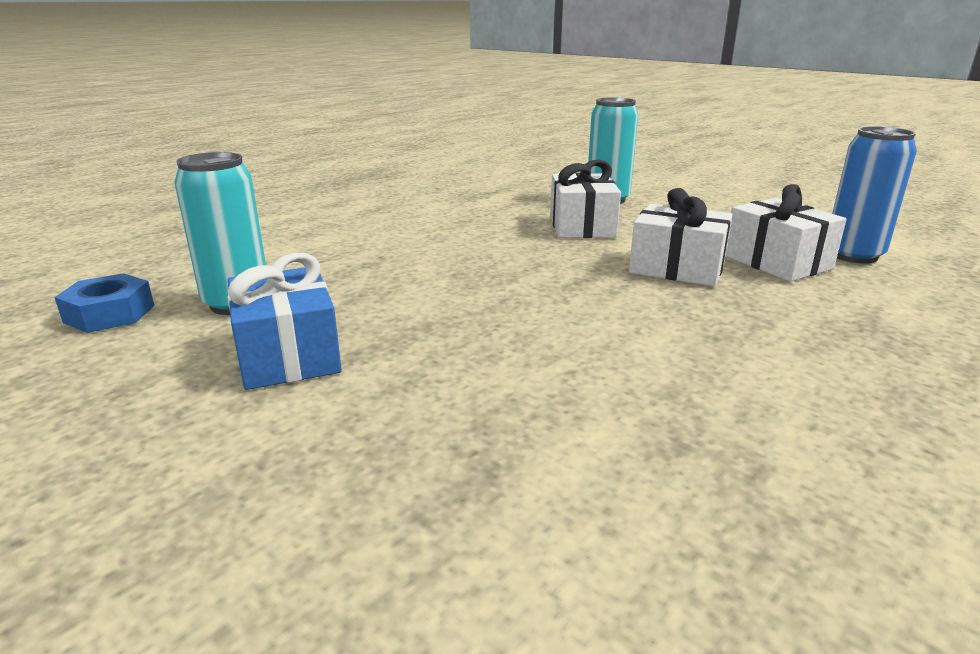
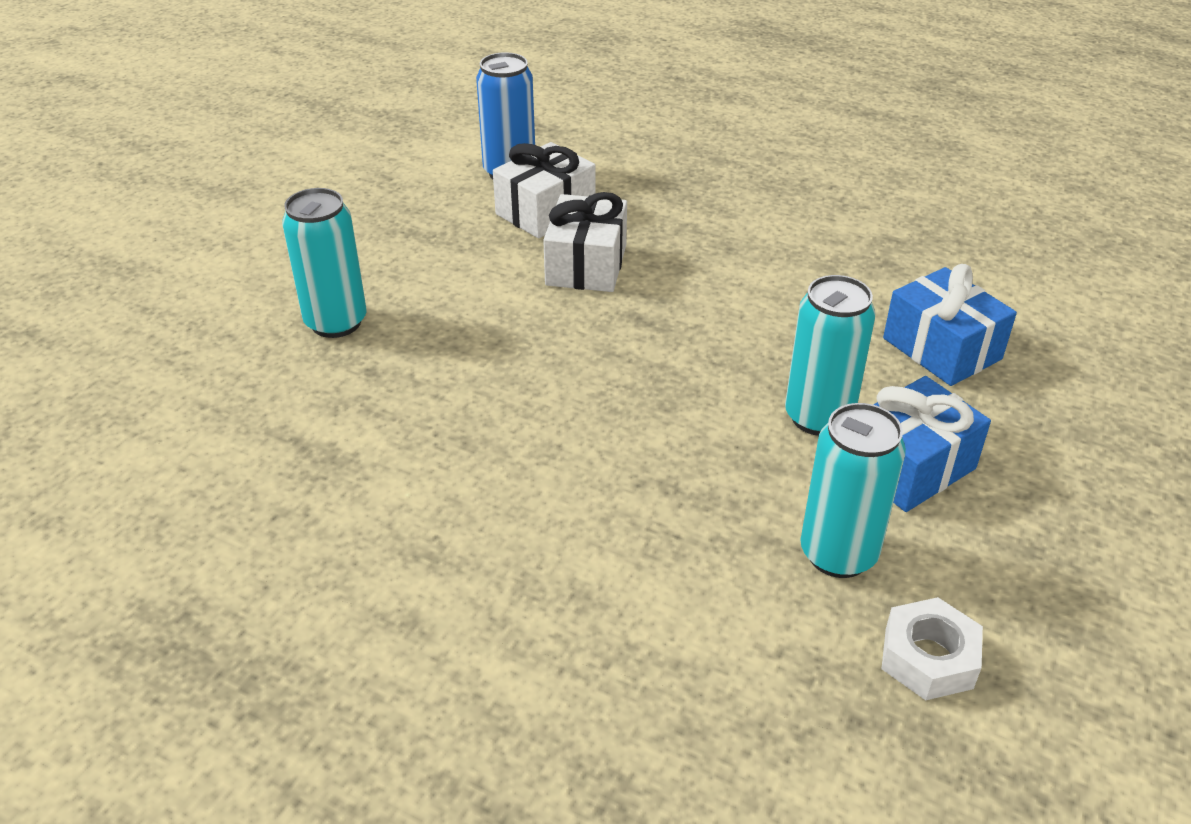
camera: 105 degrees left, 15 degrees up
(110, 314) = (928, 658): blue nut -> white nut
(393, 327) = (818, 417): none -> turquoise can
(453, 431) = (942, 348): none -> blue gift
(581, 226) = (467, 334): white gift -> none

